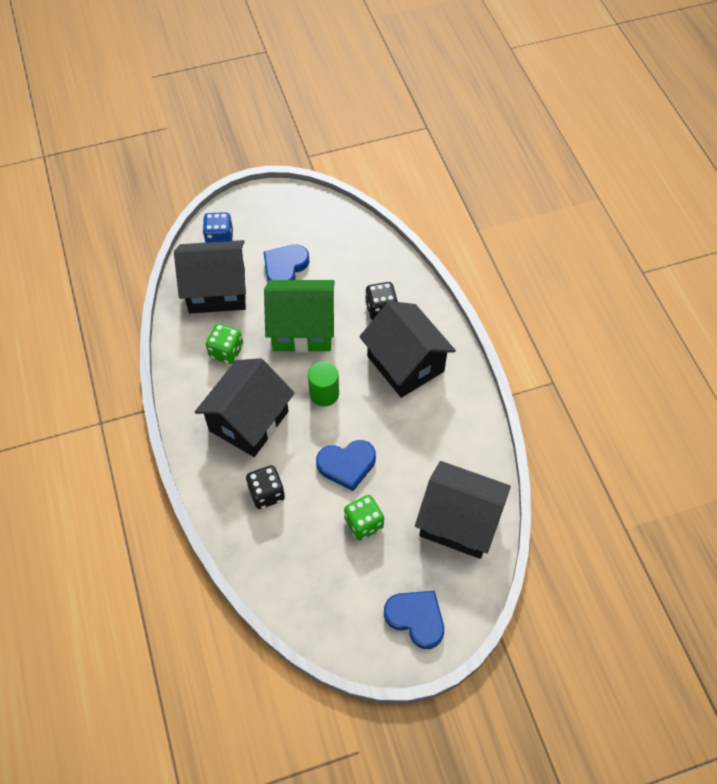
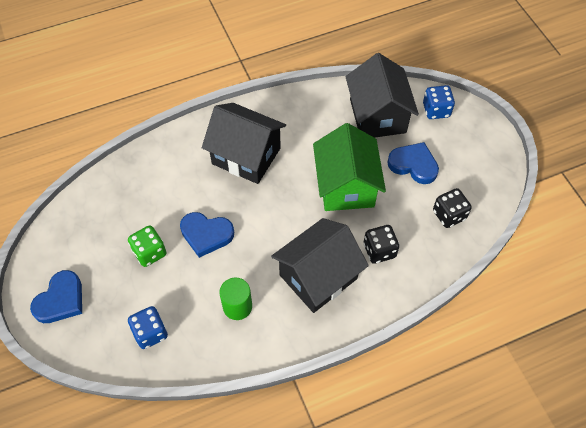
camera: 85 degrees right, 0 degrees up
(226, 351) = (314, 131): green dice -> none
(266, 493) = (178, 177): black dice -> black dice (449, 215)
(324, 394) = (278, 210): green cylinder -> green cylinder (237, 306)
(347, 465) = (206, 234): blue heart -> blue heart turned 60 degrees counterclockwise
(459, 521) = (150, 333): black house -> blue dice

